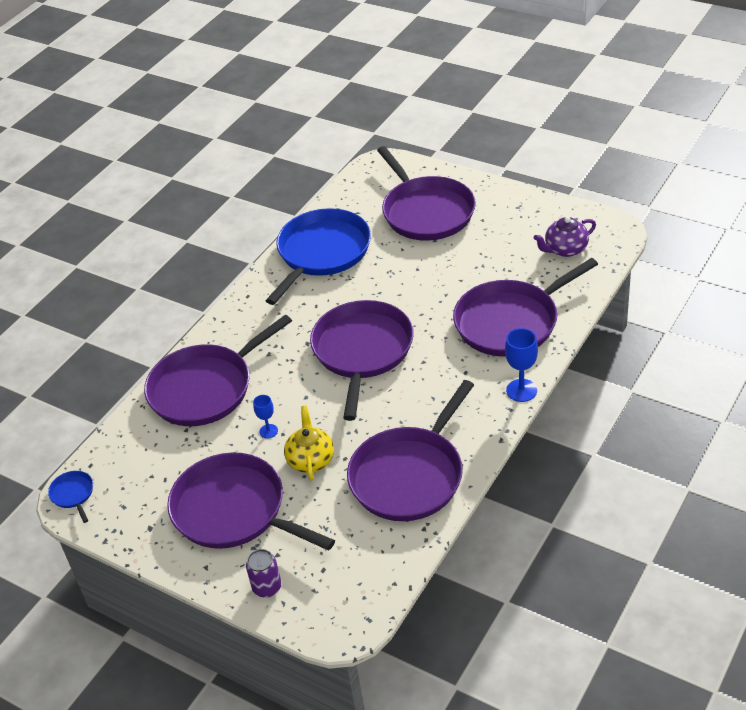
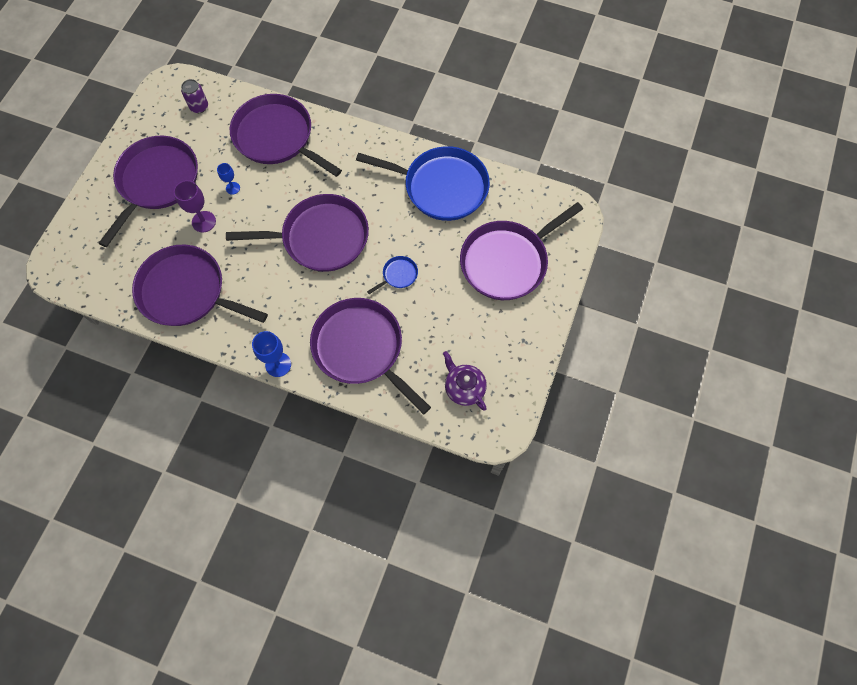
camera: 75 degrees right, 25 degrees up
(73, 494) = (174, 82): blue pan -> blue pan (398, 275)
(267, 587) = (88, 216): purple can -> purple can (199, 107)
(311, 460) = (204, 221): yellow teapot -> purple goblet

